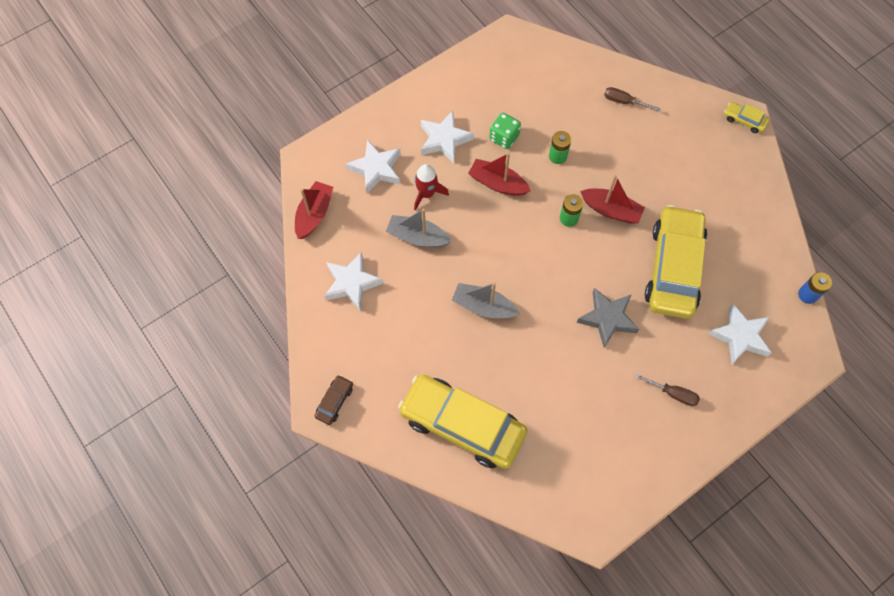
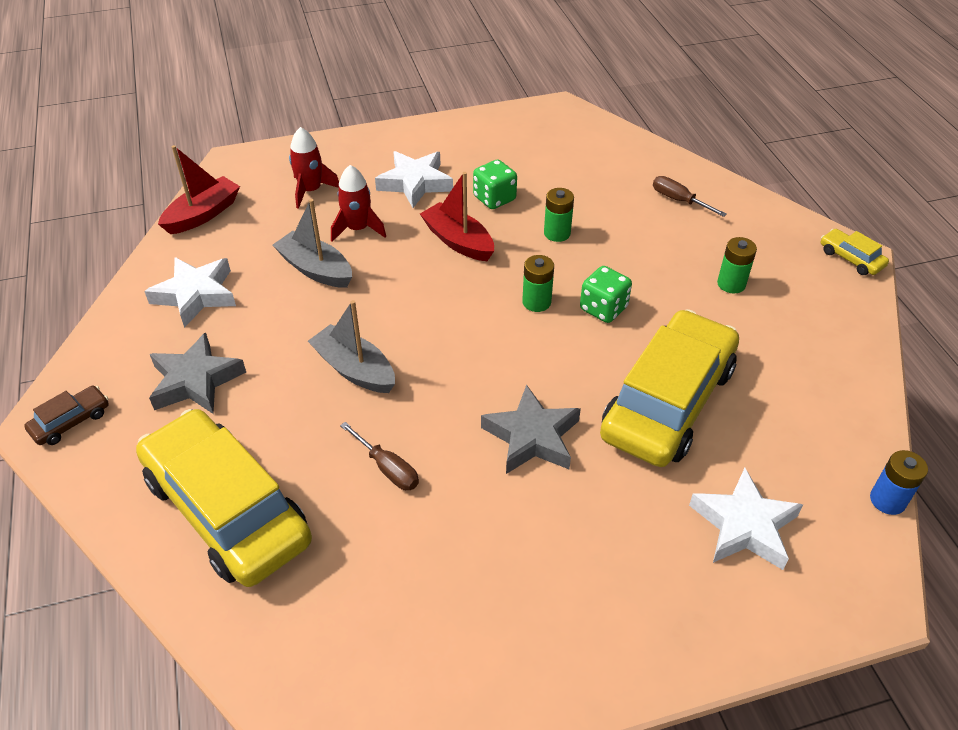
camera: 20 degrees right, 20 degrees down
(376, 169) = (311, 190): white star -> red rocket
(392, 347) = (195, 381): none -> grey star
(611, 210) = (603, 308): red boat -> green dice
(672, 393) = (590, 574): brown screwdriver -> brown screwdriver (387, 468)
(680, 165) = (731, 284): none -> green battery

